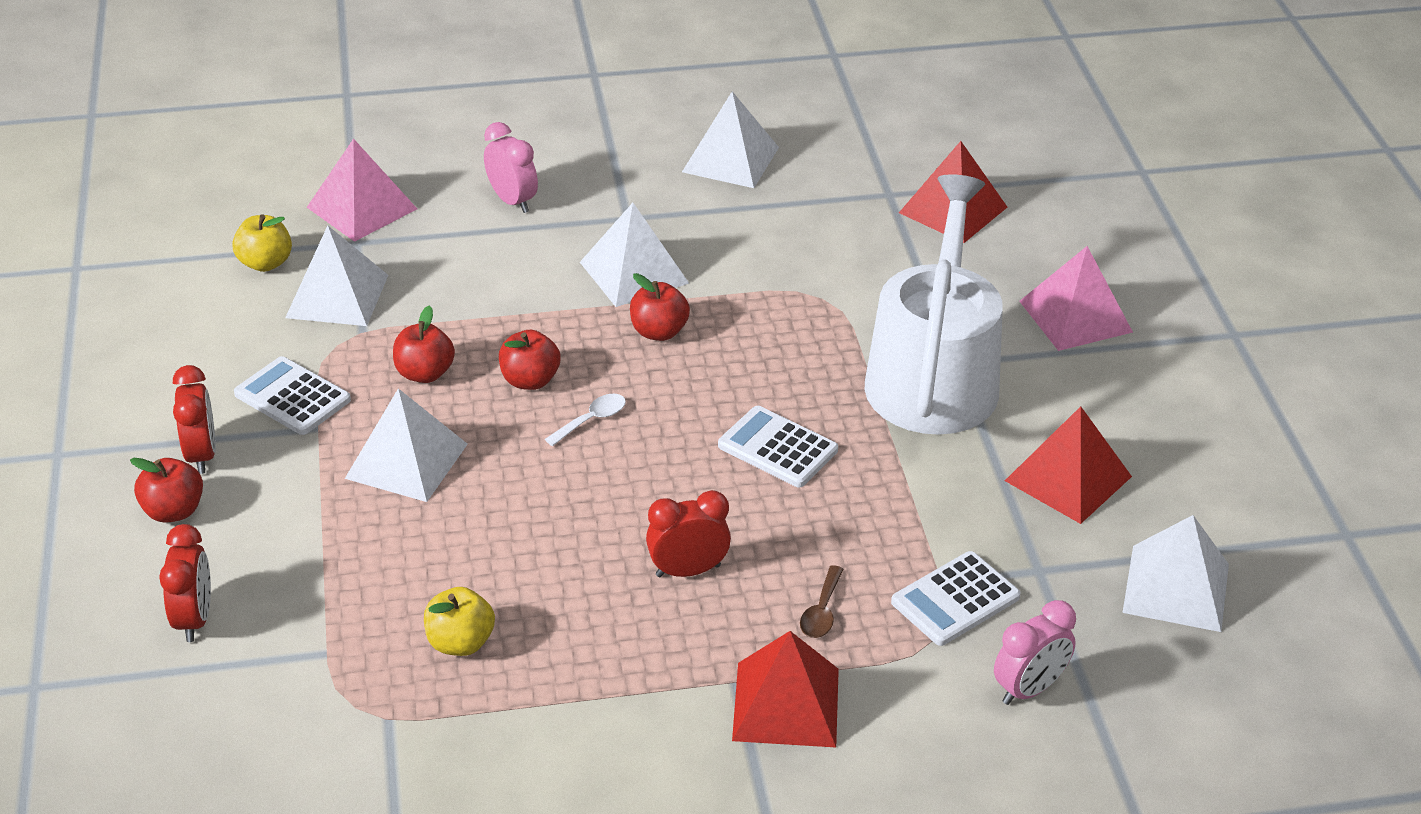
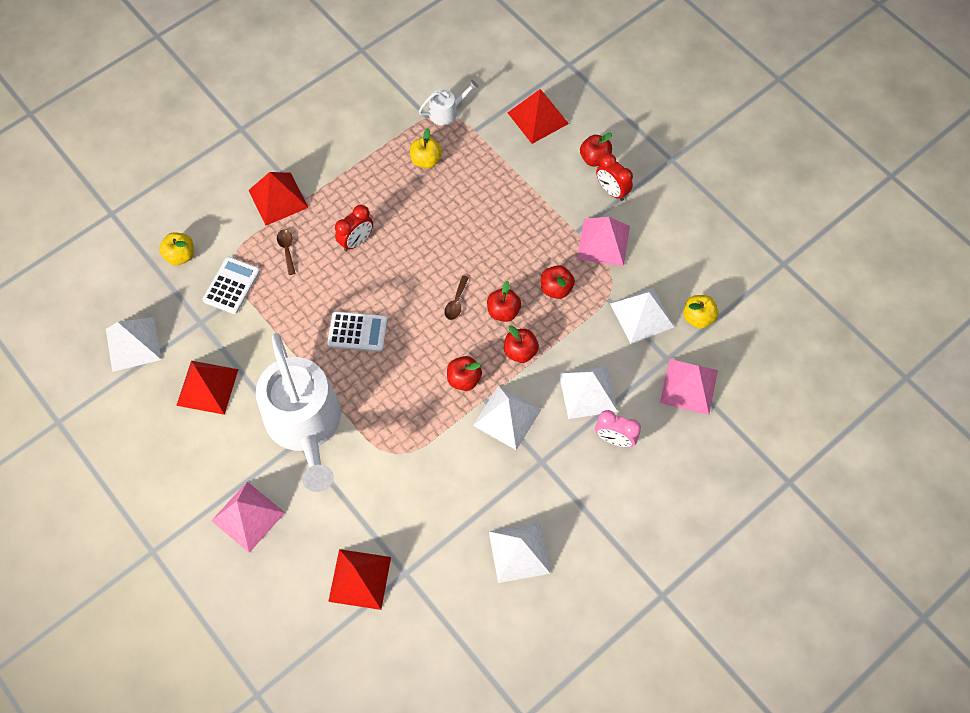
camera: 150 degrees right, 25 degrees up
(194, 619) = (538, 118): red clock -> red pyramid
(292, 397) = (603, 242): white calculator -> pink pyramid
(345, 710) = (447, 112): none -> white watering can
(406, 461) = (521, 234): white pyramid -> white pyramid (587, 392)
(550, 328) = (520, 351): none -> red apple
(592, 420) = (456, 302): white spoon -> brown spoon
(1029, 689) = (180, 255): pink clock -> yellow apple

